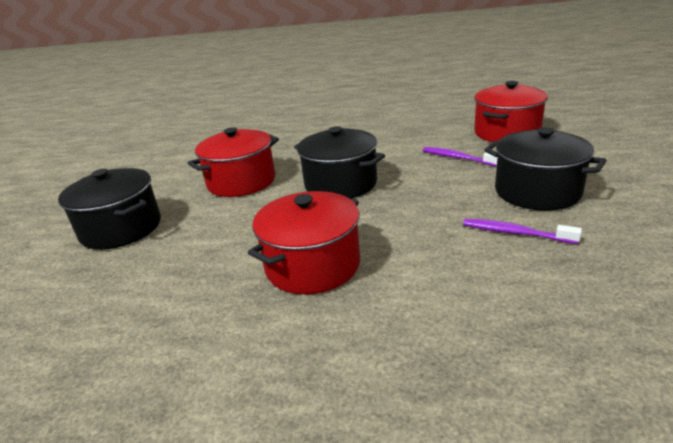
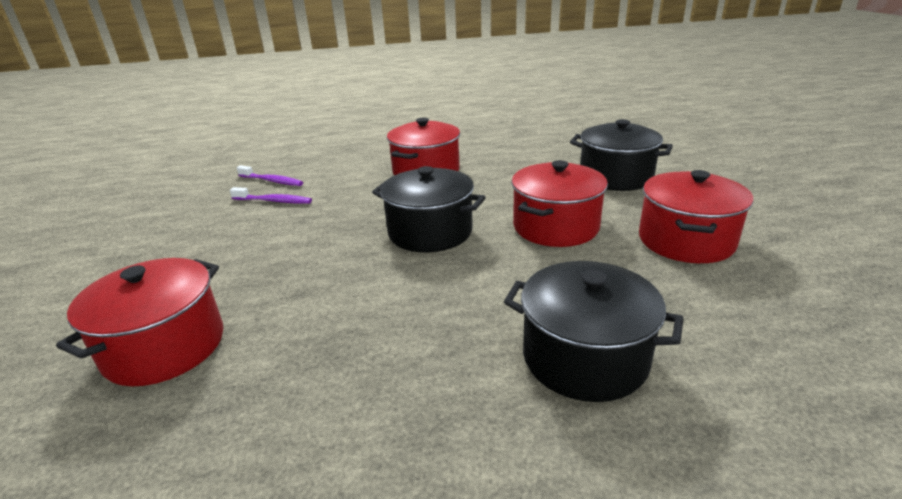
camera: 165 degrees right, 0 degrees up
(174, 168) = (686, 241): none -> red pot
(457, 158) = (279, 280): purple toothbrush -> purple toothbrush (272, 181)
(537, 191) = (223, 237): black pot -> black pot (584, 357)

